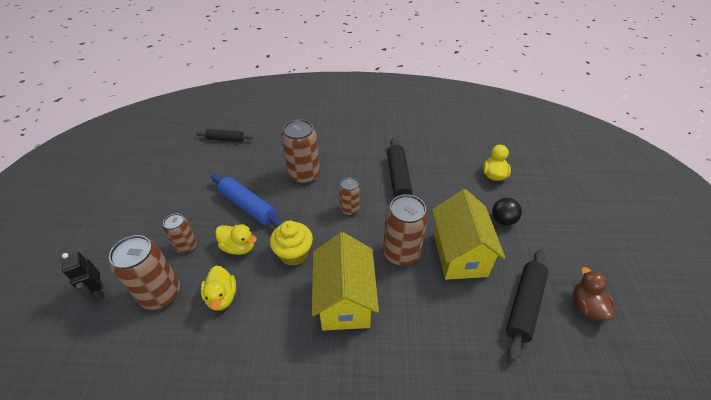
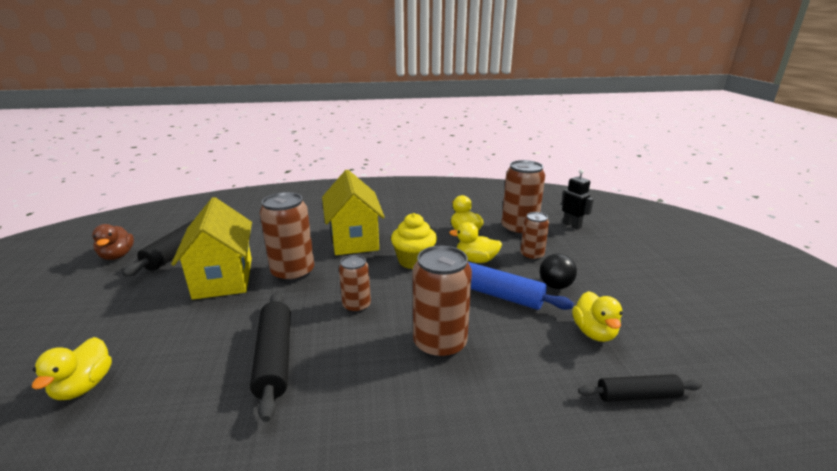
camera: 170 degrees right, 20 degrees down
(212, 170) = (594, 332): none -> yellow duck
(503, 220) = (136, 316): black ball -> black ball (555, 286)

